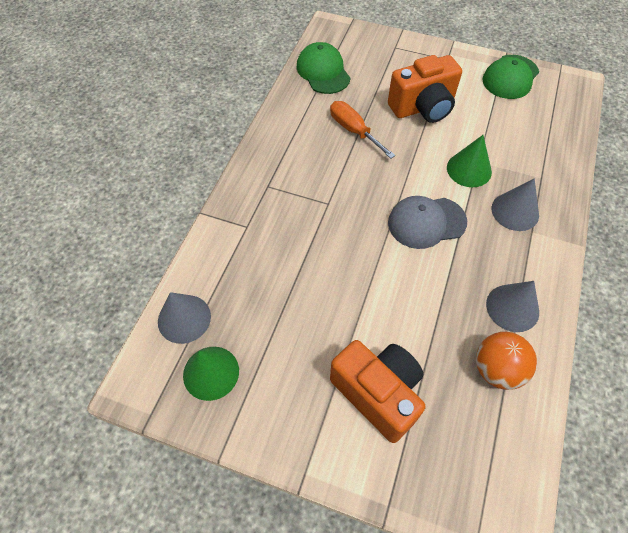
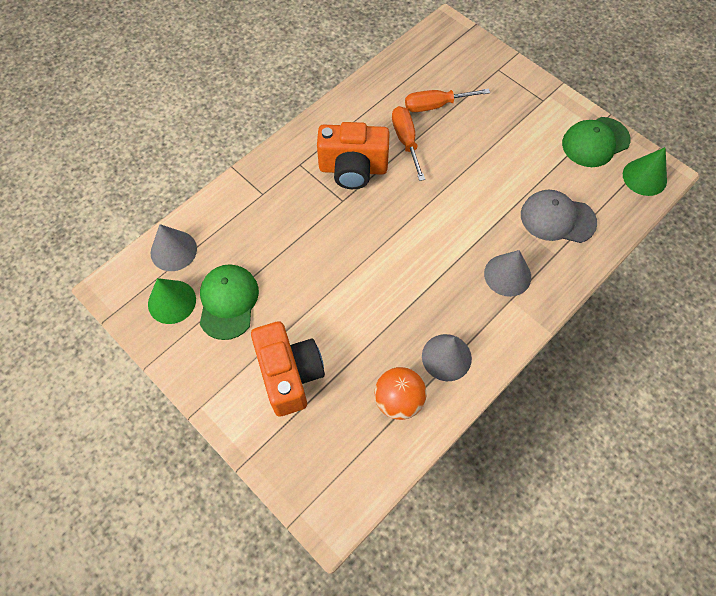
camera: 25 degrees right, 5 degrees up
(323, 71) = (412, 71): green cap -> green cap (228, 302)
(361, 93) = (435, 105): none -> orange screwdriver
(423, 108) = (485, 142): orange camera -> orange camera (353, 169)
(426, 222) = (419, 252): grey cap -> grey cap (557, 218)
(469, 169) = (490, 219): green cone -> green cone (644, 177)

